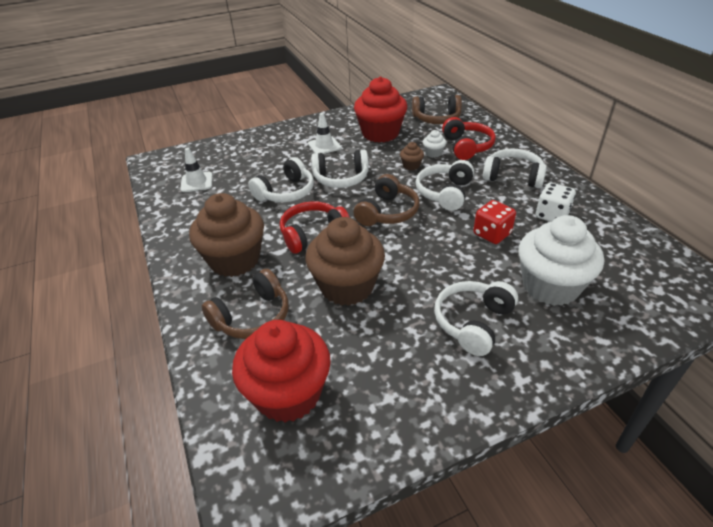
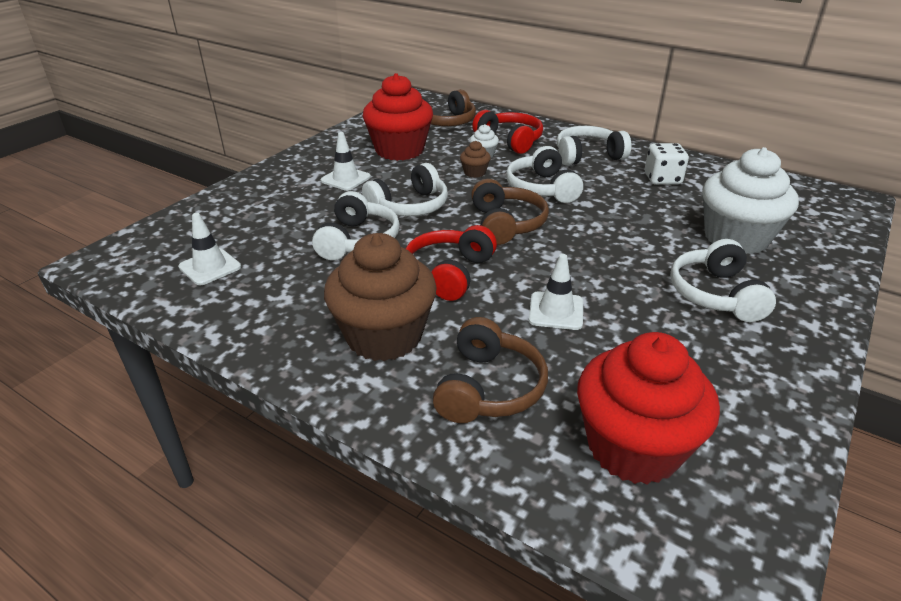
camera: 35 degrees left, 5 degrees down
(347, 286) = (556, 311): brown cupcake -> white traffic cone
(492, 234) = (632, 211): red dice -> none

